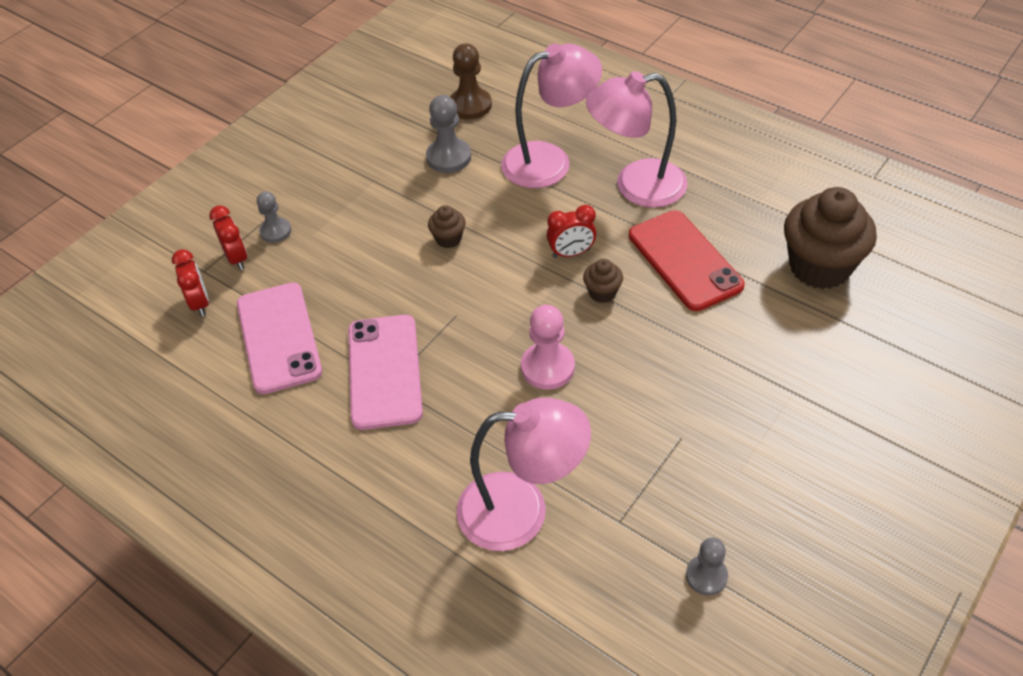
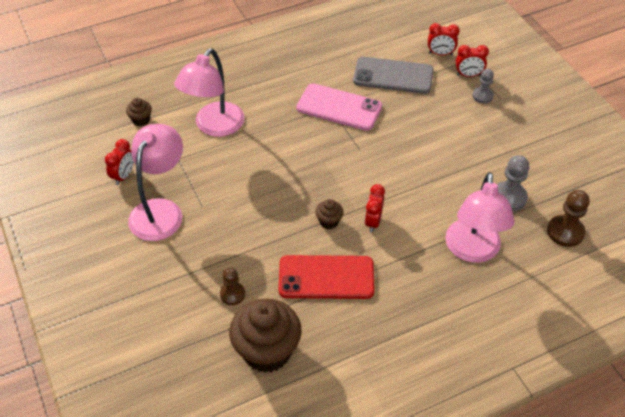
camera: 115 degrees right, 0 degrees up
(279, 337) = (393, 76): pink phone -> grey phone
(448, 239) = (426, 168): brown cupcake -> brown cupcake (141, 120)
(547, 367) = (291, 172): pink pawn -> none
(636, 186) = (415, 288): pink lamp -> pink lamp (160, 210)
(706, 576) = (123, 176): grey pawn -> red clock
(781, 332) = (232, 294): none -> brown pawn

